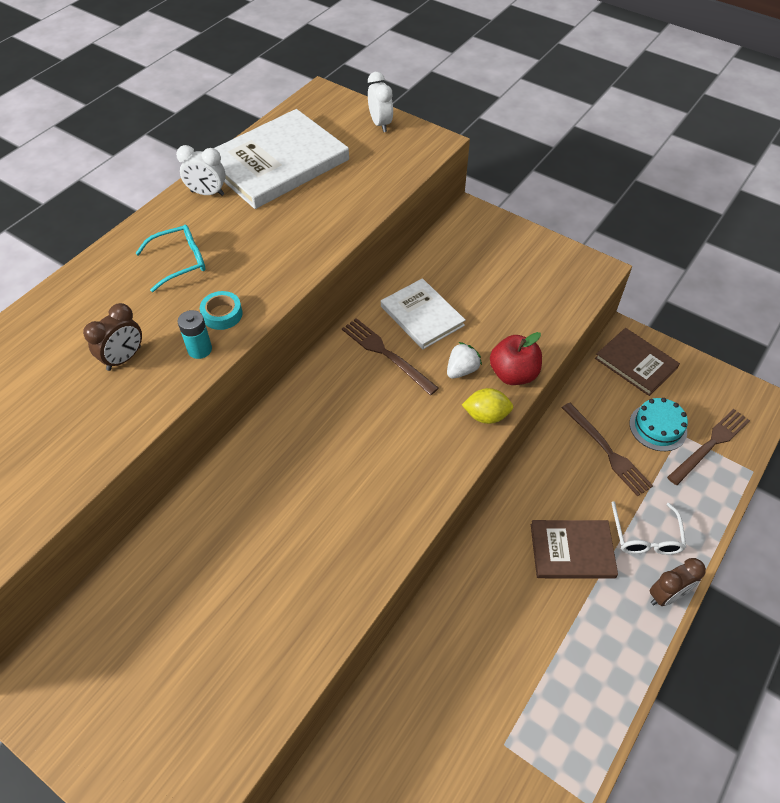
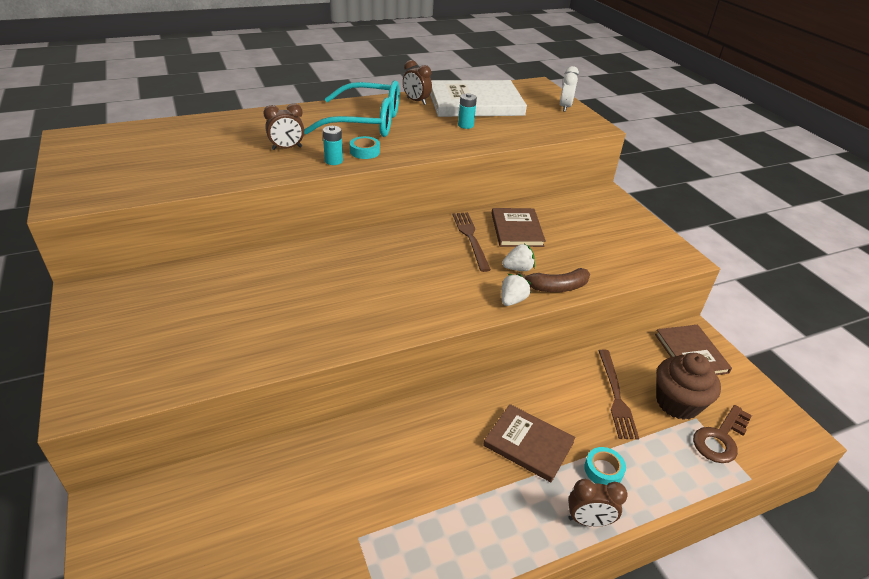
camera: 30 degrees right, 15 degrees down
(180, 262) = (367, 122): turquoise glasses -> turquoise glasses, size x1.93
(207, 193) = (416, 101): white clock -> brown clock
(298, 209) = (465, 125): none -> turquoise battery
(422, 316) = (516, 229): white book -> brown book
(486, 416) = (512, 300): yellow lemon -> white strawberry
(513, 374) = (557, 287): red apple -> brown banana
(646, 537) = (603, 470): white glasses -> turquoise tape
(658, 427) = (677, 403): turquoise cake -> brown cupcake
(710, 445) = (720, 438): brown fork -> brown key

